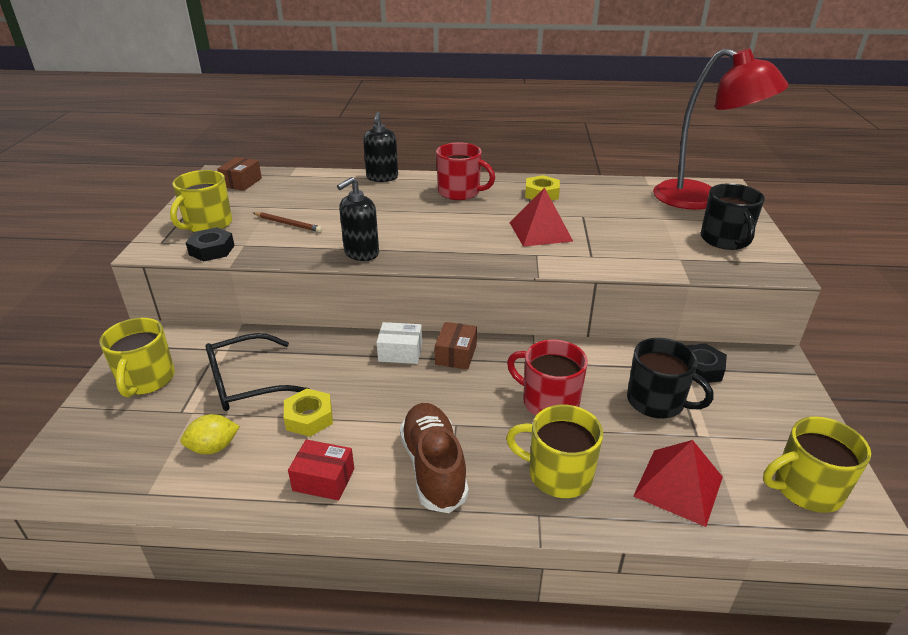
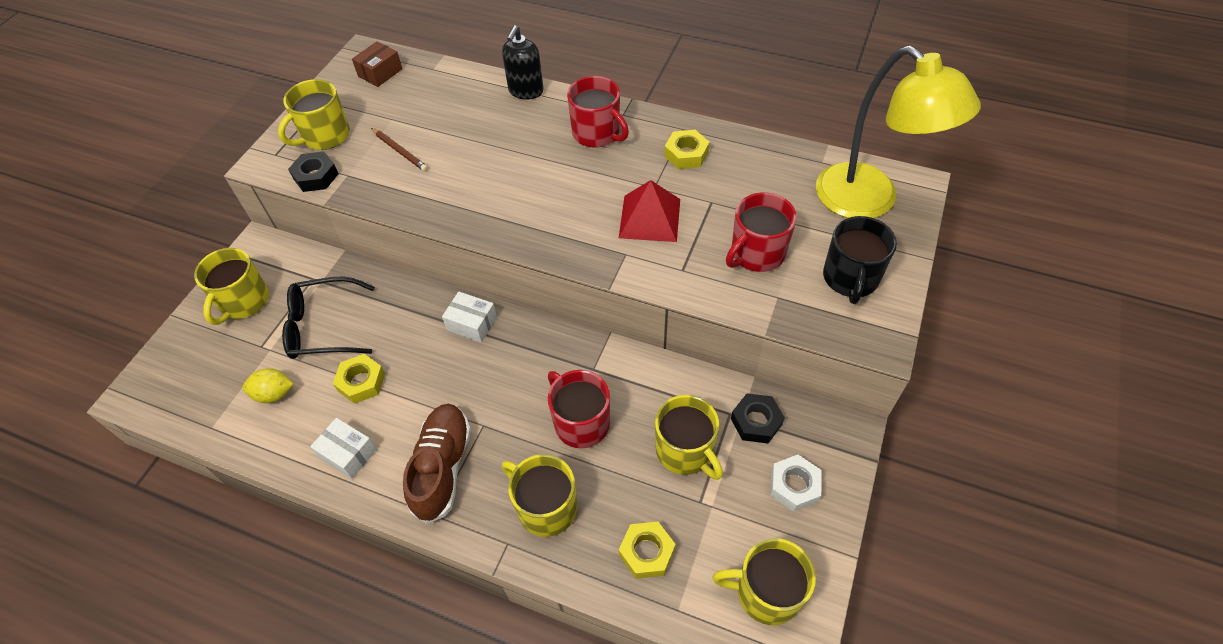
camera: 20 degrees right, 20 degrees up
(323, 479) = (348, 454): red box -> white box
(361, 253) = (451, 212): black soap dispenser -> none
(456, 355) = (522, 340): brown box -> none
(642, 238) = (756, 253): none -> red mug
(657, 402) = (685, 451): black mug -> yellow mug
(678, 486) = (647, 552): red pyramid -> yellow nut
(701, 199) = (869, 201): red lamp -> yellow lamp
(766, 405) = (794, 486): none -> white nut

